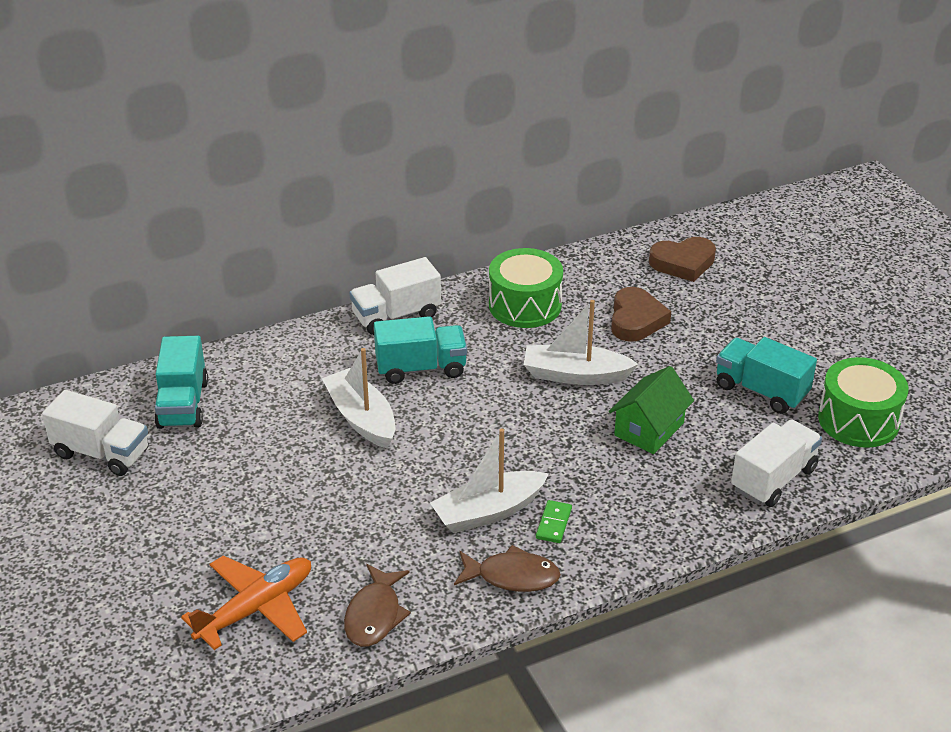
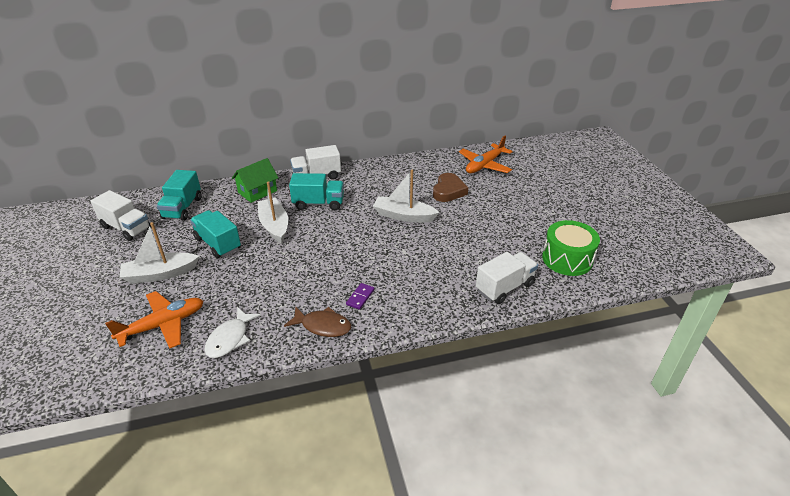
camera: 10 degrees right, 0 degrees up
(374, 615) = (230, 338): brown fish -> white fish
(488, 512) = (324, 285): white boat -> white boat (160, 274)
(525, 305) = (389, 178): green drum -> none
(553, 523) = (360, 297): green domino -> purple domino
(649, 429) = (437, 250): green house -> green house (257, 192)
(683, 263) = (484, 165): brown heart -> orange plane
(761, 391) = (510, 236): turquoise truck -> turquoise truck (218, 244)

